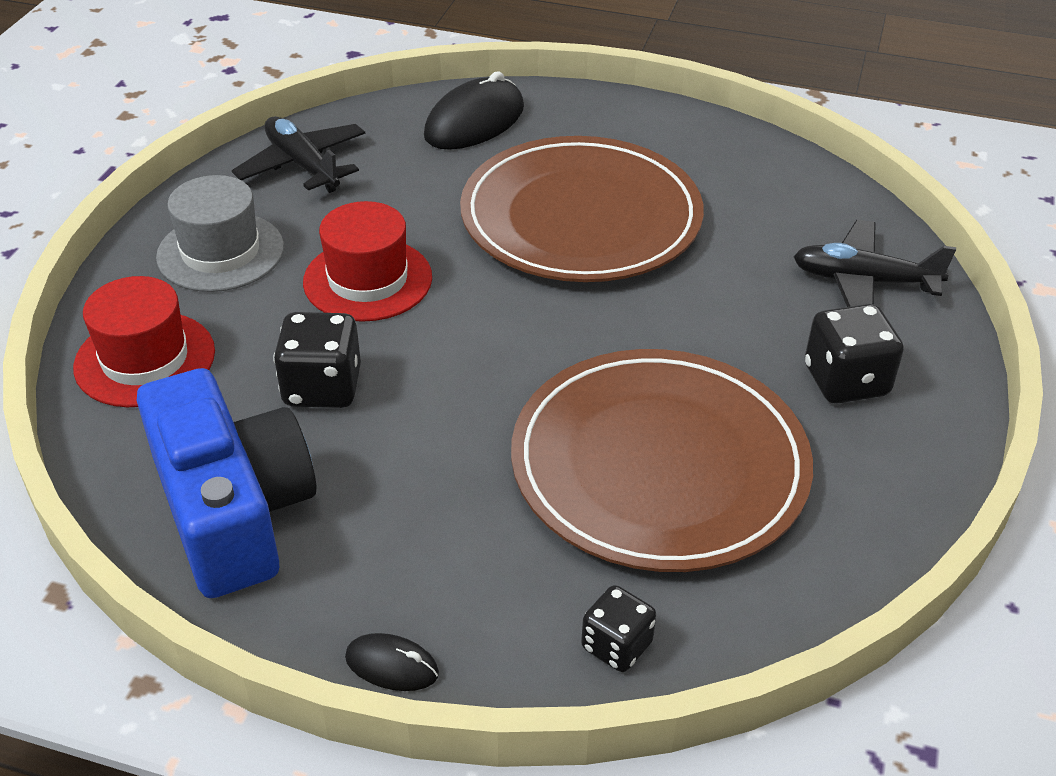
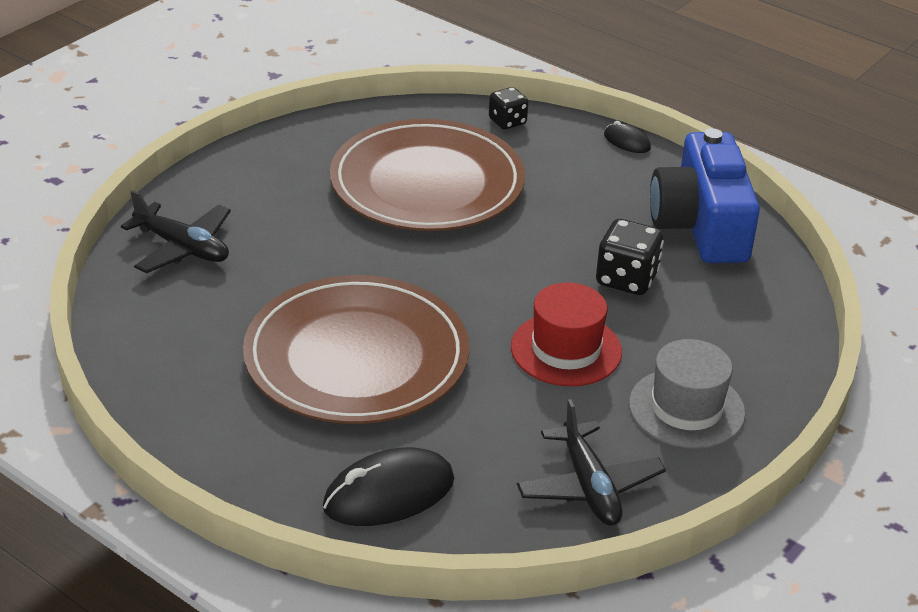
camera: 160 degrees left, 5 degrees down
(145, 359) = (756, 332): red hat -> none
(845, 381) = (267, 194): black dice -> none

